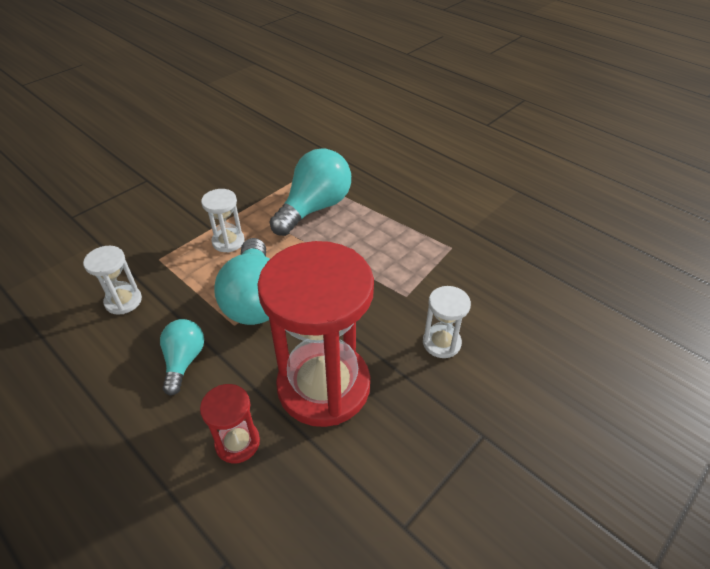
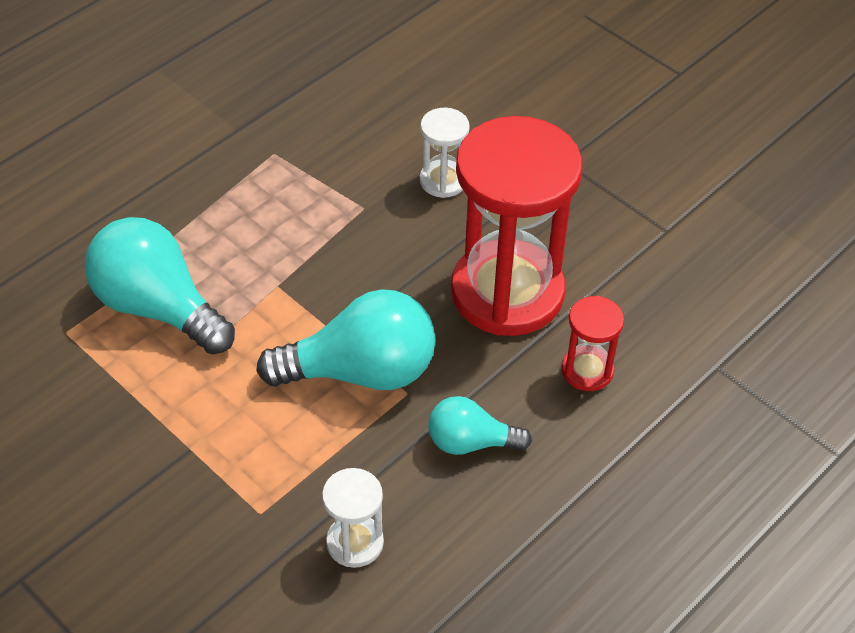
camera: 90 degrees left, 5 degrees up
(228, 241) = (228, 419): white hourglass -> none

